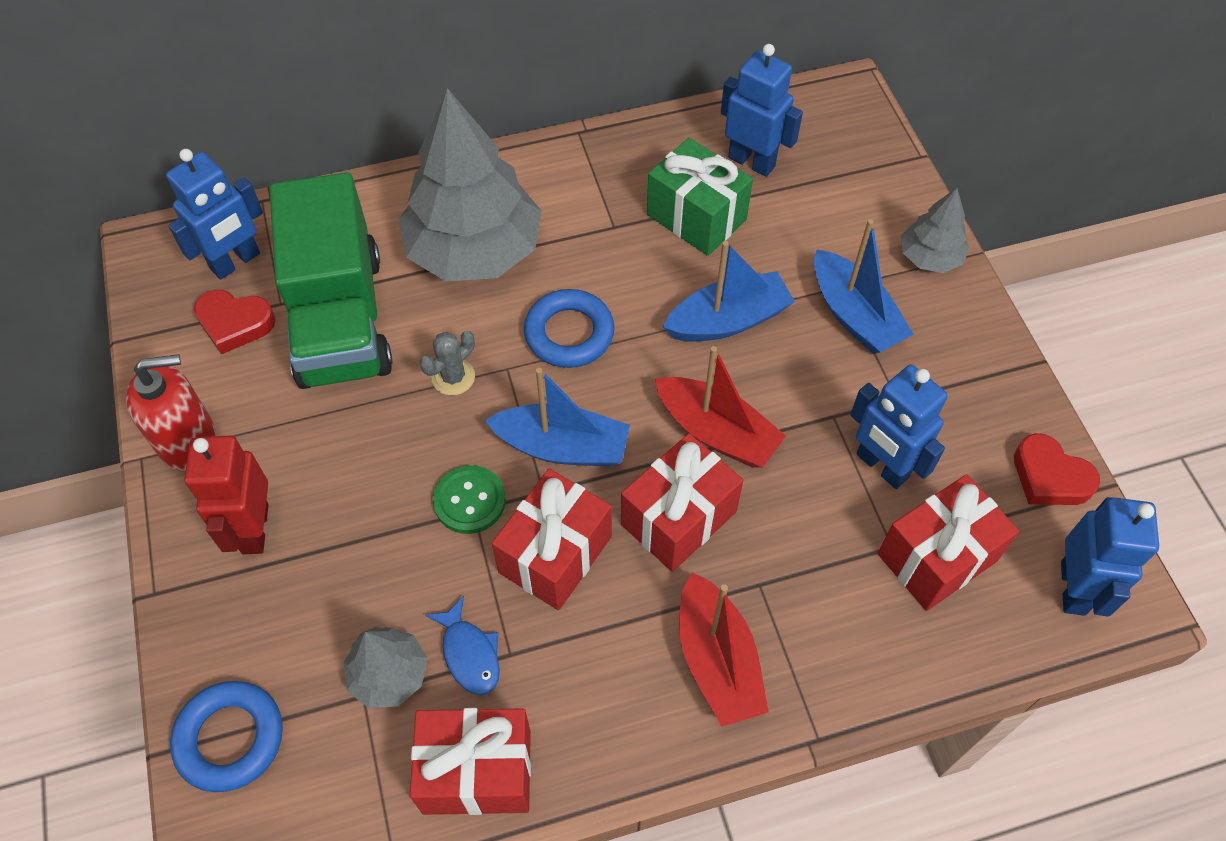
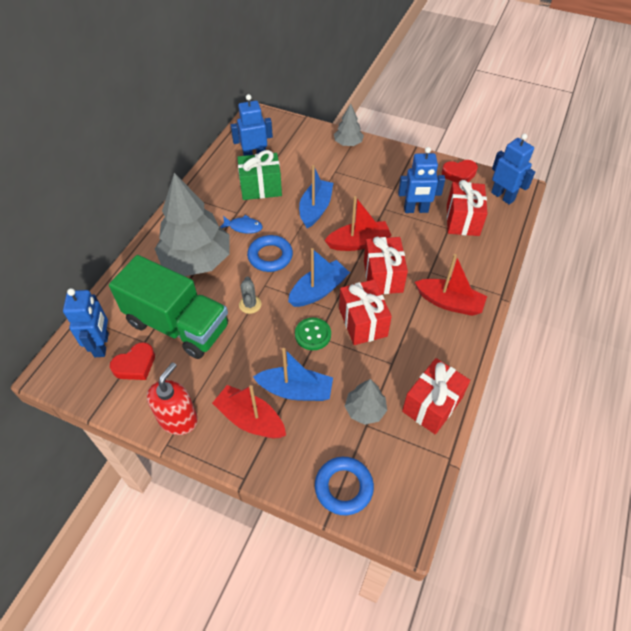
camera: 50 degrees left, 5 degrees down
(254, 529) = (250, 419): red robot -> red boat
(469, 654) = (380, 376): blue fish -> blue fish (243, 227)
(854, 315) = (350, 176): blue boat -> blue boat (296, 390)

